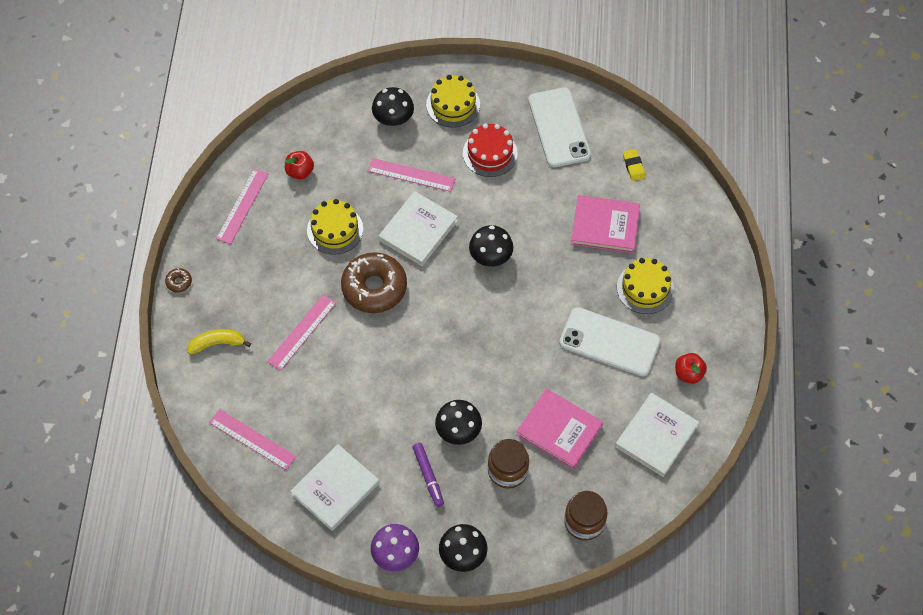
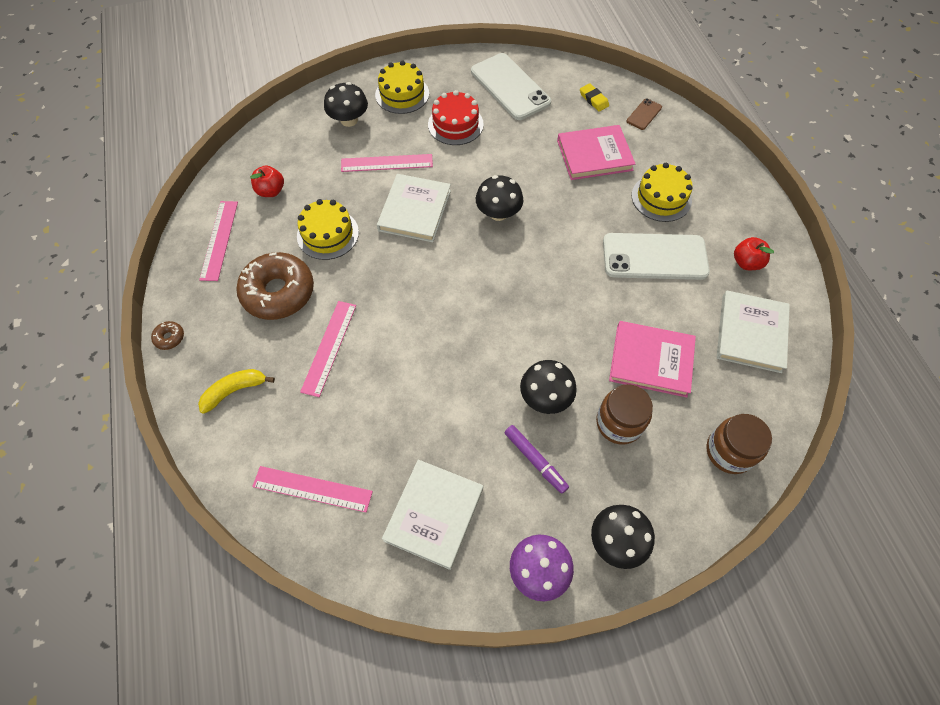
camera: 20 degrees left, 0 degrees up
(374, 287) = (391, 278): brown donut -> brown donut (278, 292)
(674, 197) = (644, 114): none -> brown phone

